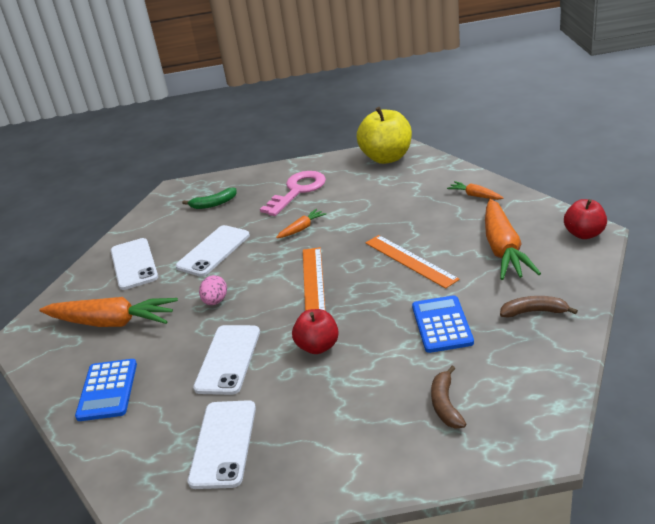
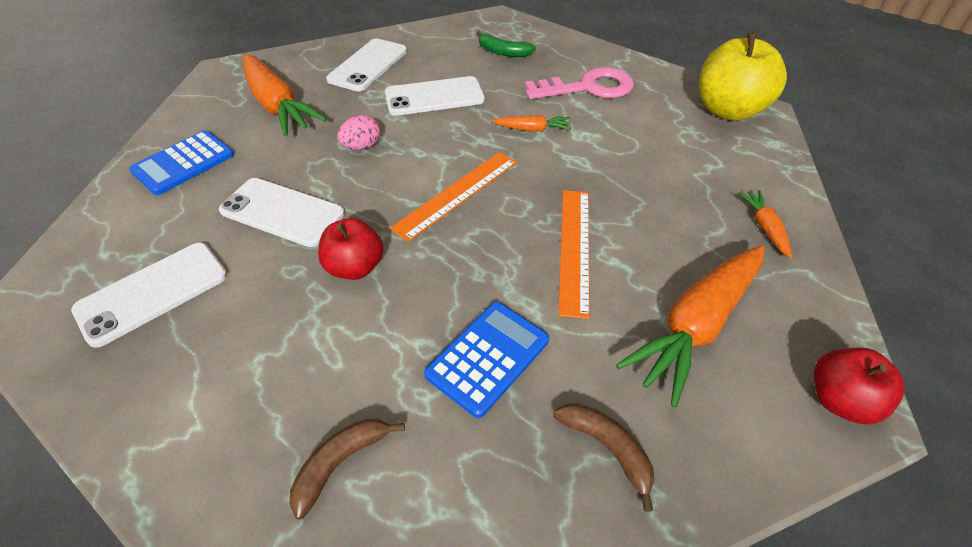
camera: 40 degrees right, 15 degrees up
(228, 359) = (282, 212): white phone -> white phone turned 60 degrees clockwise

